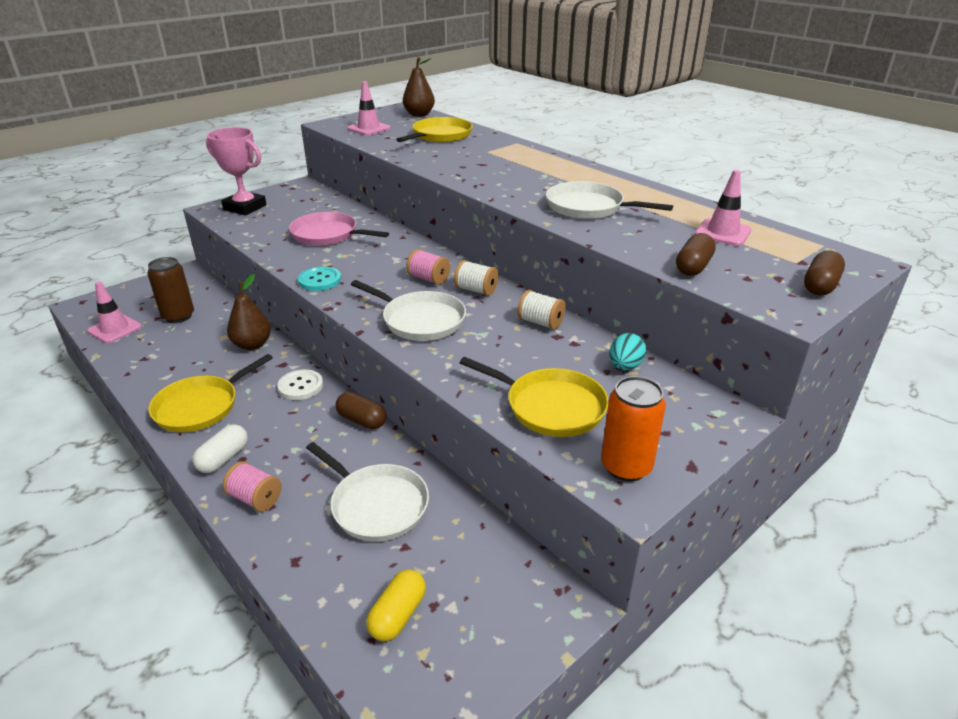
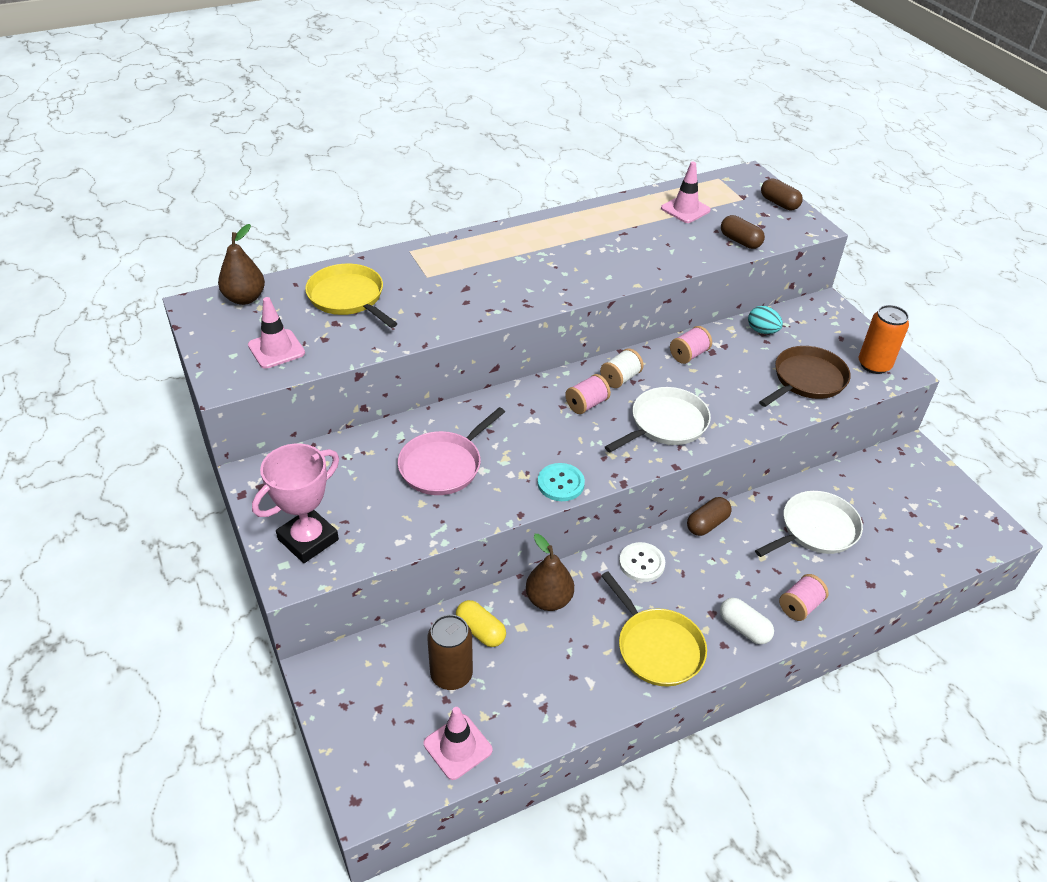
camera: 75 degrees left, 10 degrees up
(398, 615) = (920, 533): yellow capsule -> yellow capsule (480, 631)
(540, 322) = (688, 355): white spool -> pink spool
(551, 407) = (807, 380): yellow pan -> brown pan
(588, 207) = (611, 255): white pan -> none

